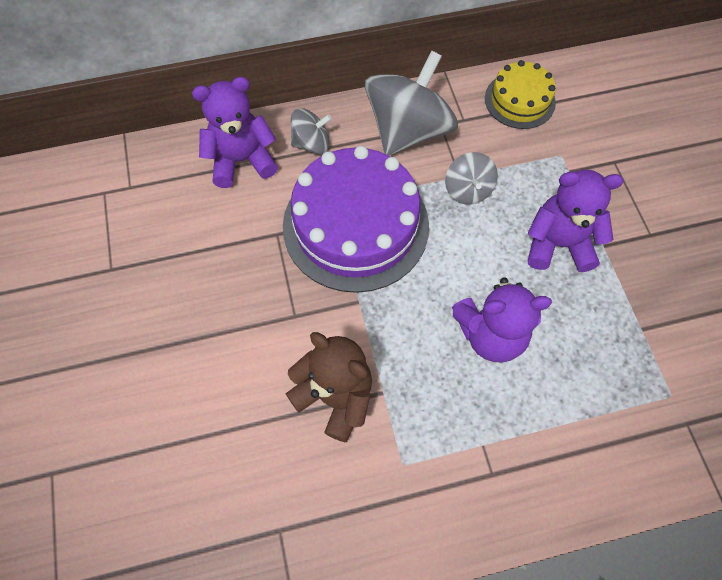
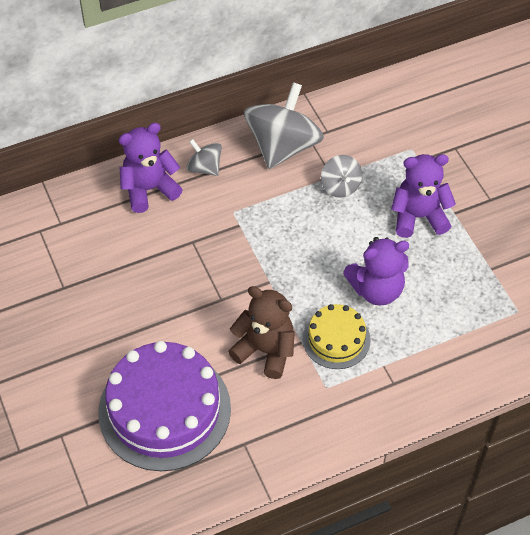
camera: 10 degrees left, 10 degrees down
(312, 143) = (204, 168): grey spinning top -> grey spinning top turned 120 degrees counterclockwise
(355, 225) = (255, 226): purple cake -> purple cake (164, 410)
(519, 100) = (371, 109): yellow cake -> yellow cake (336, 339)

